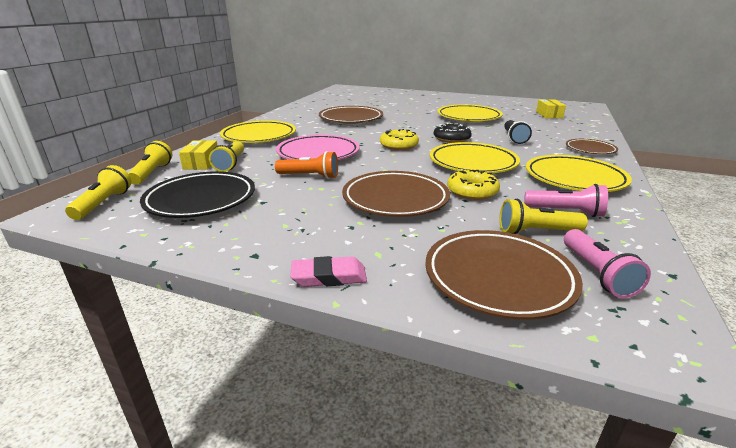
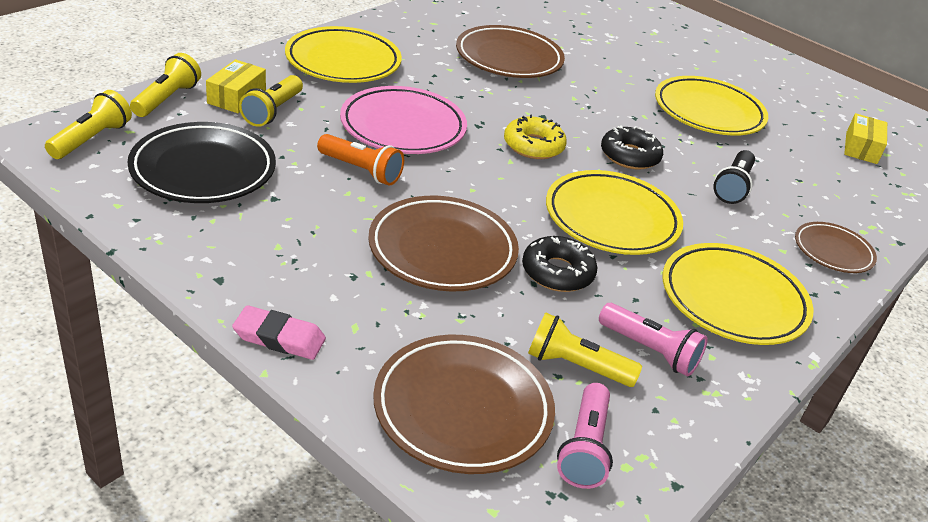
camera: 15 degrees right, 10 degrees up
(472, 191) = (557, 272): yellow donut -> black donut

